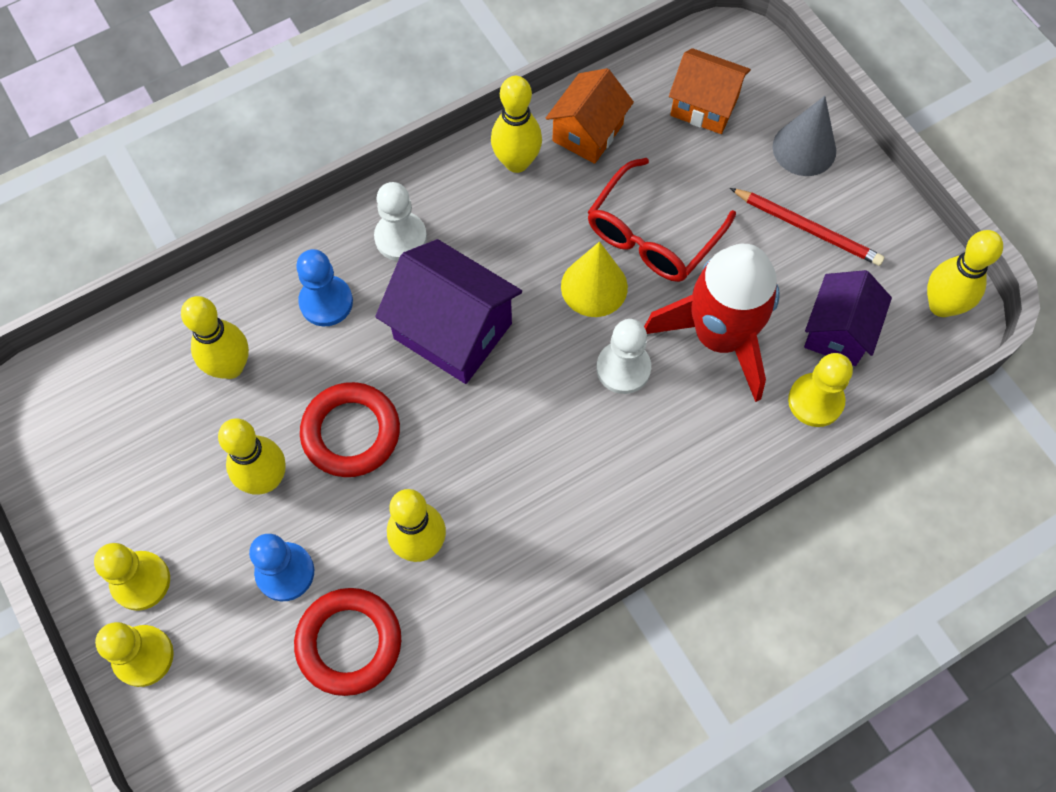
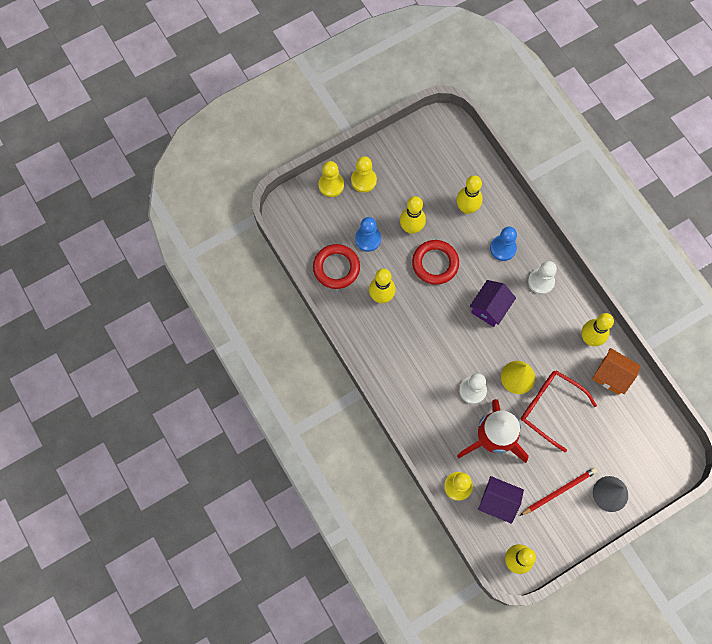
camera: 90 degrees right, 5 degrees up
(452, 331) = (490, 308): purple house -> purple house, size x0.67
(704, 106) = (634, 439): orange house -> none
(808, 228) = (559, 491): red pencil -> red pencil turned 150 degrees counterclockwise

